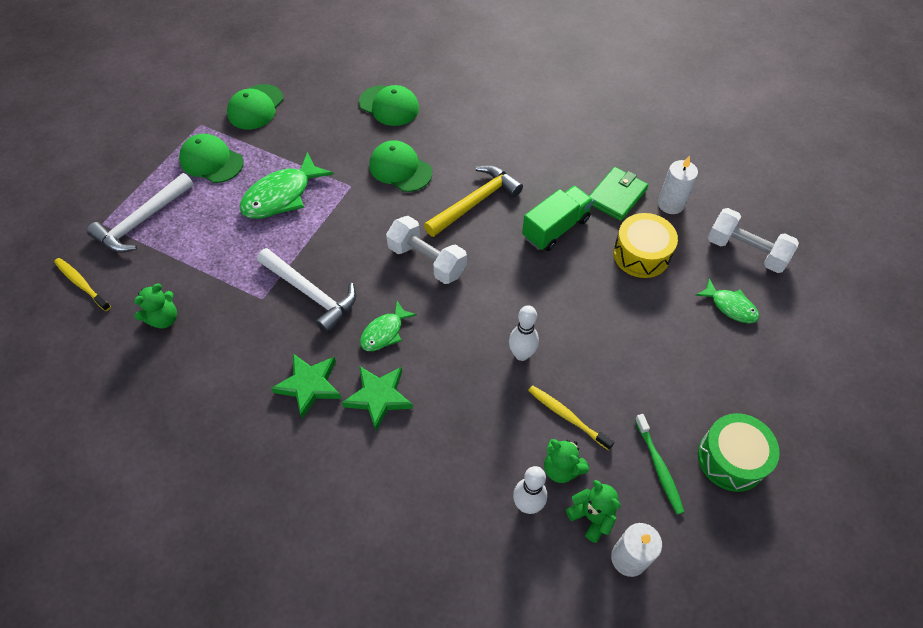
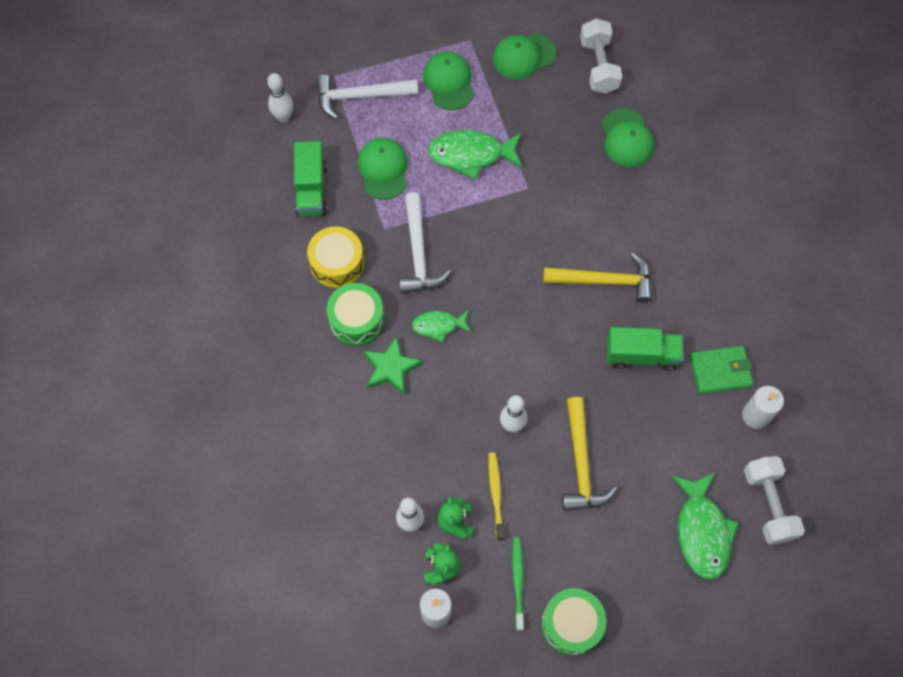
camera: 45 degrees right, 10 degrees up
(82, 284) = (283, 117): yellow toothbrush -> white bowling pin
(164, 319) = (311, 189): green teddy bear -> green truck
(309, 385) = (357, 320): green star -> green drum
(400, 169) = (578, 204): green cap -> green cap (383, 169)
(427, 260) = (520, 297): white dumbbell -> white dumbbell (598, 66)
(601, 336) = (581, 464): none -> yellow hammer
(641, 254) = (682, 433): yellow drum -> yellow drum (337, 263)
(658, 467) = (518, 581): green toothbrush -> green toothbrush turned 150 degrees clockwise
(730, 306) = (702, 531): green fish -> green fish, size x1.72

